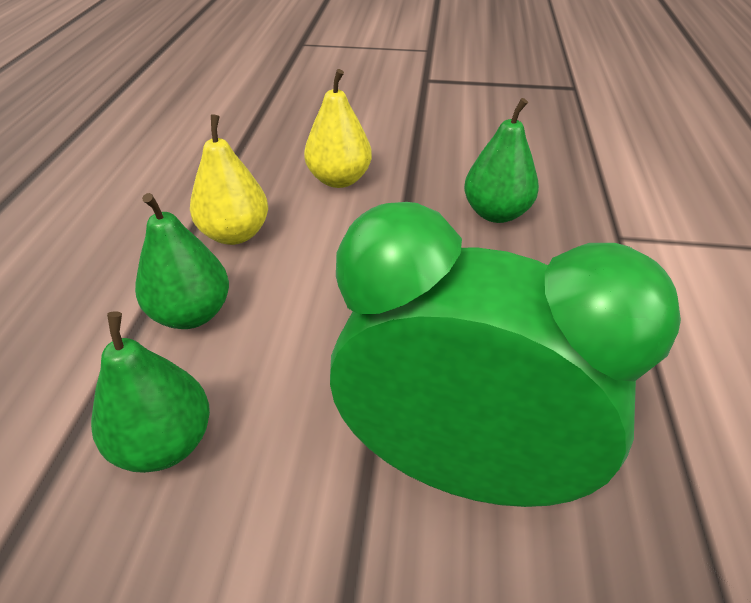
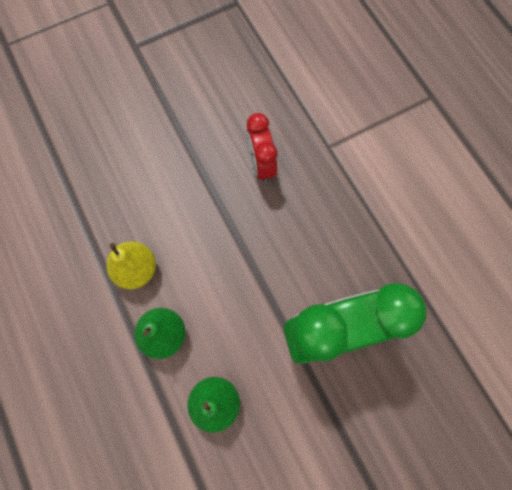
camera: 35 degrees left, 30 degrees up
(339, 180) = (157, 188): yellow pear -> none
(496, 213) = (261, 165): green pear -> red clock

